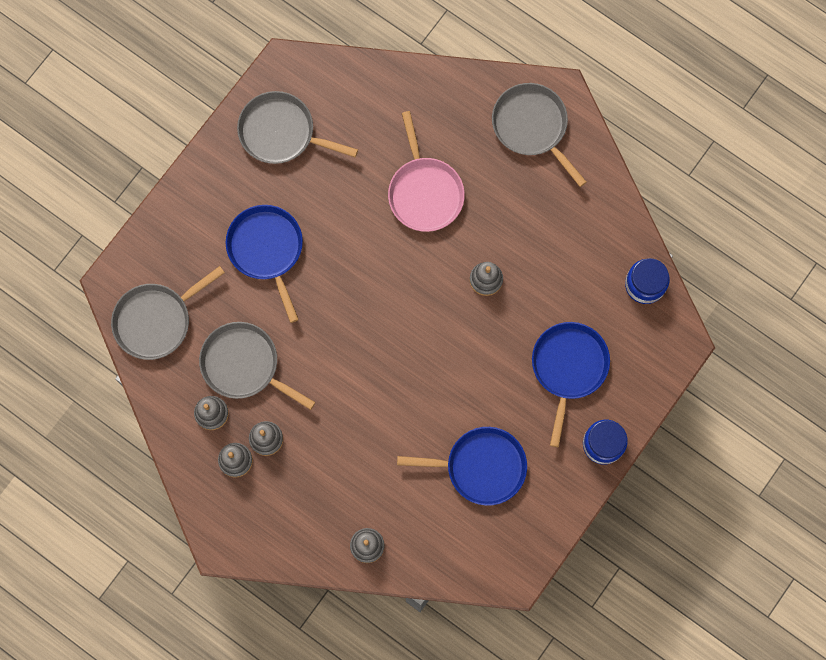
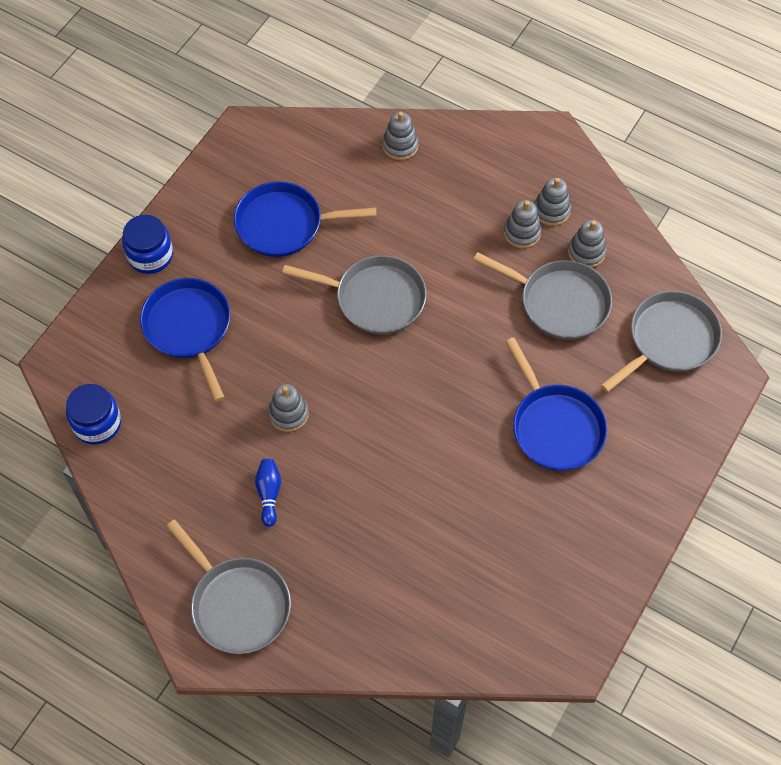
camera: 175 degrees right, 15 degrees down
(281, 132) = (562, 569): grey pan -> grey pan (375, 298)
(425, 192) = (370, 509): pink pan -> none
(505, 212) = (269, 494): none -> blue bowling pin
(568, 367) = (189, 328): blue pan -> blue pan turned 150 degrees clockwise

